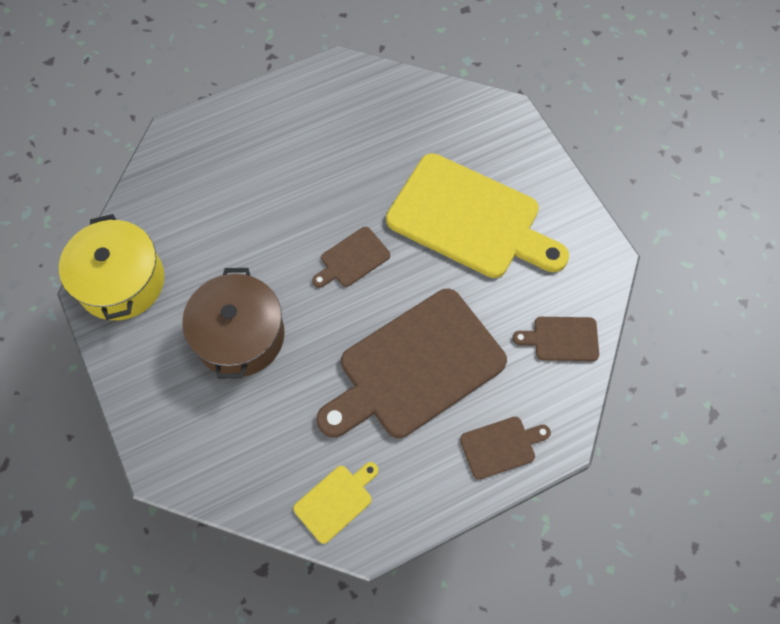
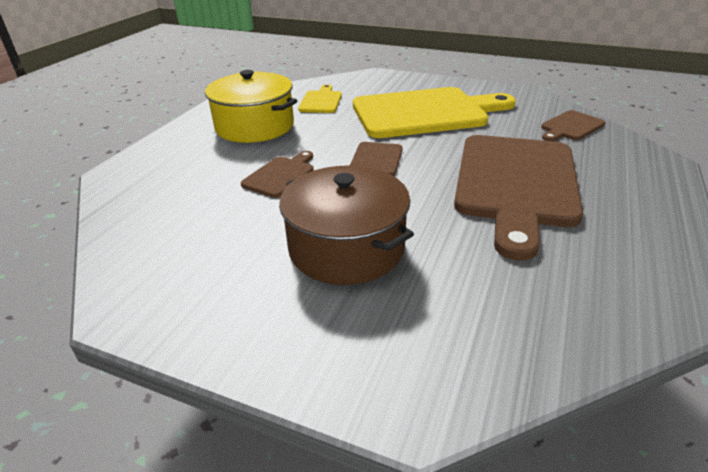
camera: 40 degrees left, 30 degrees down
(121, 281) = (158, 284): yellow pot -> yellow pot (254, 126)
(336, 501) = (615, 295): yellow cutting board -> yellow cutting board (321, 101)
(501, 446) = (643, 186): brown cutting board -> brown cutting board (280, 175)

